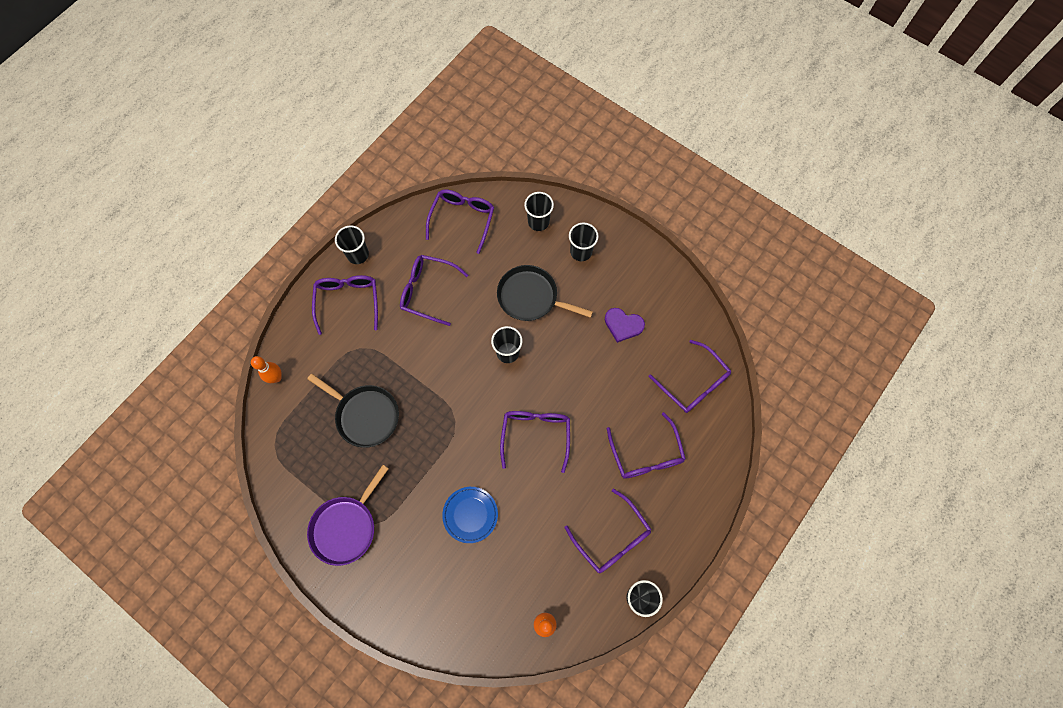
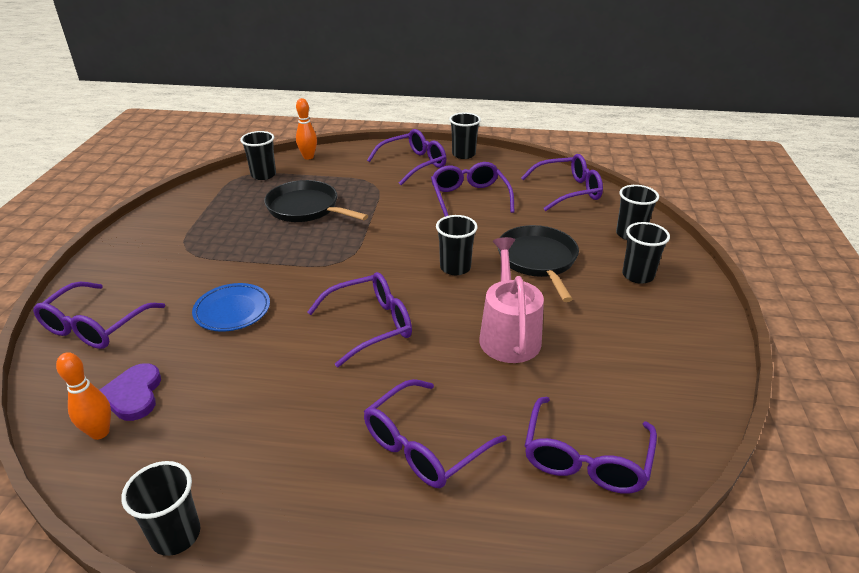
camera: 60 degrees right, 35 degrees down
(285, 427) = (263, 175): none -> black cup
(346, 527) = (176, 236): purple pan -> none
(365, 415) = (306, 208): black pan -> black pan turned 120 degrees clockwise
(590, 361) = (508, 335): none -> pink watering can
(611, 537) = (266, 457): purple glasses -> purple glasses (96, 325)
(623, 325) = (589, 346): purple heart -> purple heart (133, 394)

